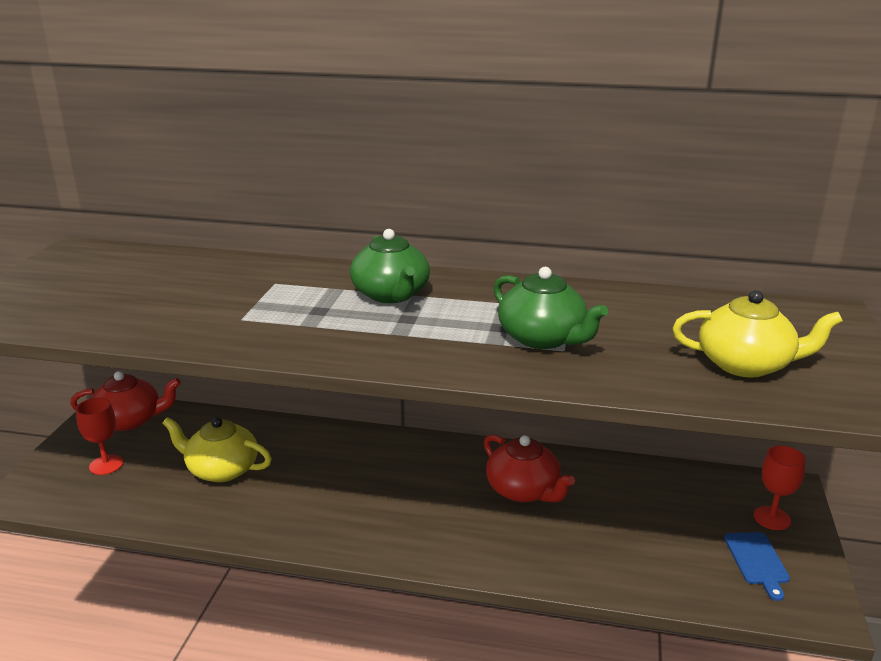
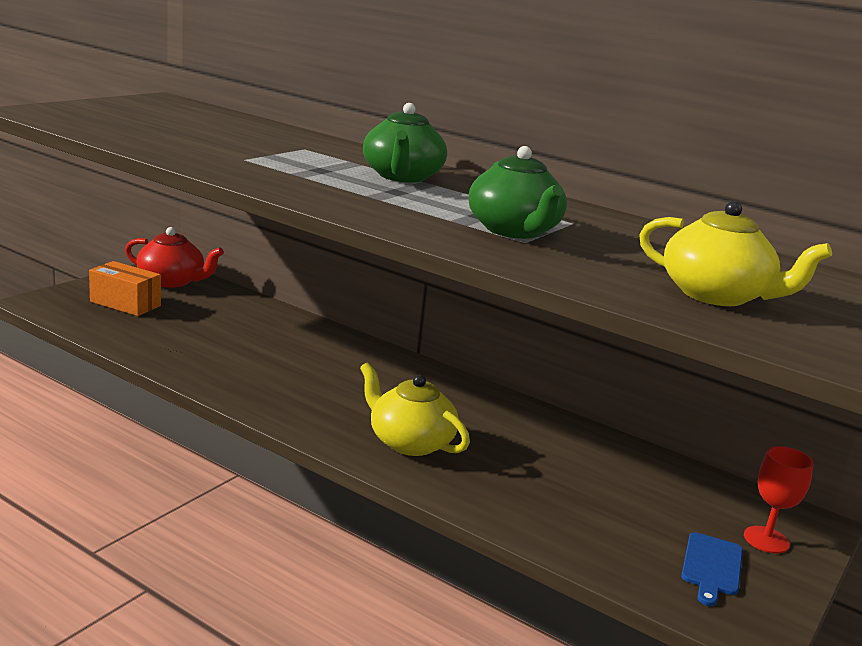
camera: 20 degrees right, 5 degrees down
(106, 465) = (125, 304): red goblet -> orange box
(221, 469) = (219, 334): yellow teapot -> yellow teapot (409, 442)
(524, 490) = (496, 433): red teapot -> none

